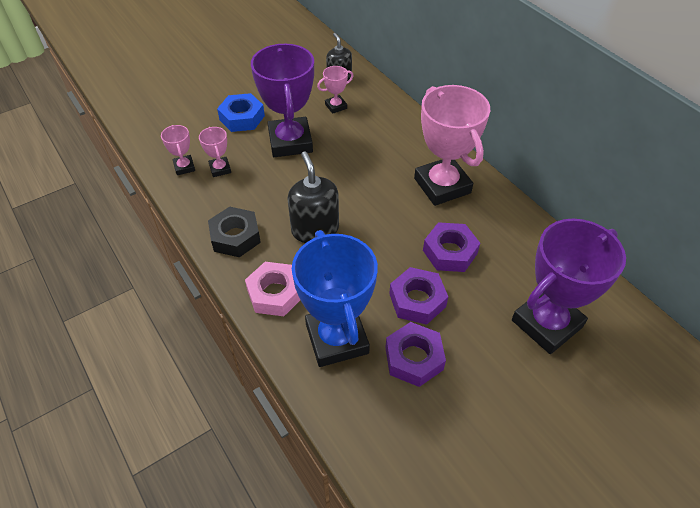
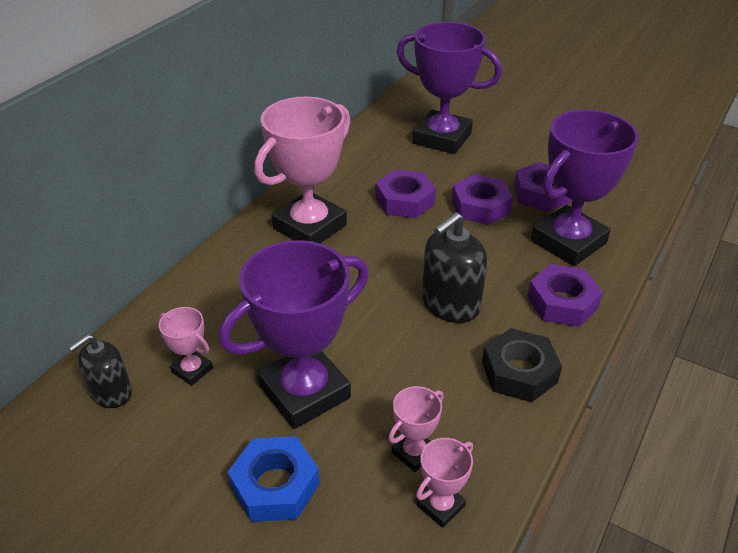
camera: 115 degrees left, 10 degrees down
(275, 293) = (562, 302): pink nut -> purple nut
(337, 339) = (568, 242): blue trophy -> purple trophy

